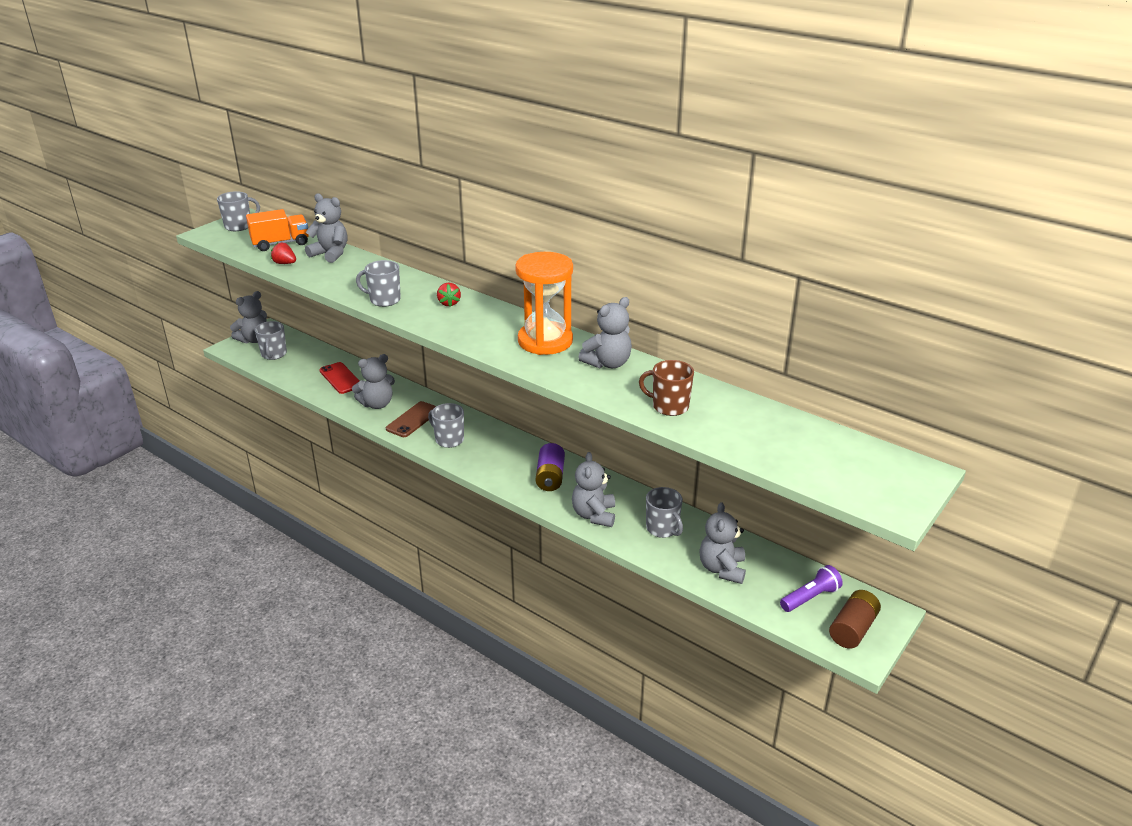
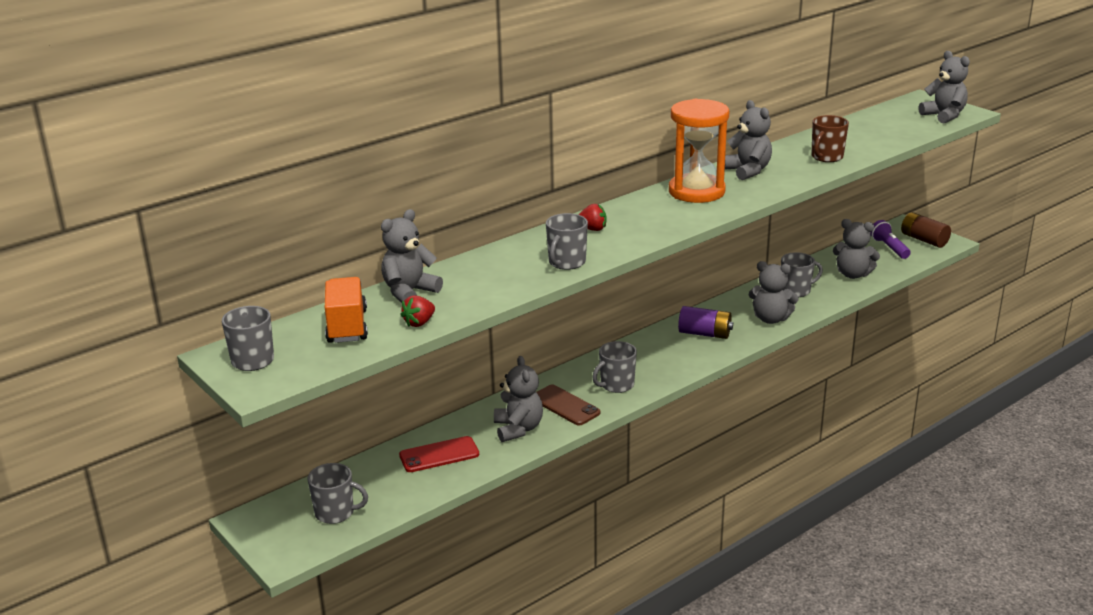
camera: 75 degrees left, 5 degrees down
(254, 339) = (275, 533): grey teddy bear -> grey teddy bear (944, 116)

